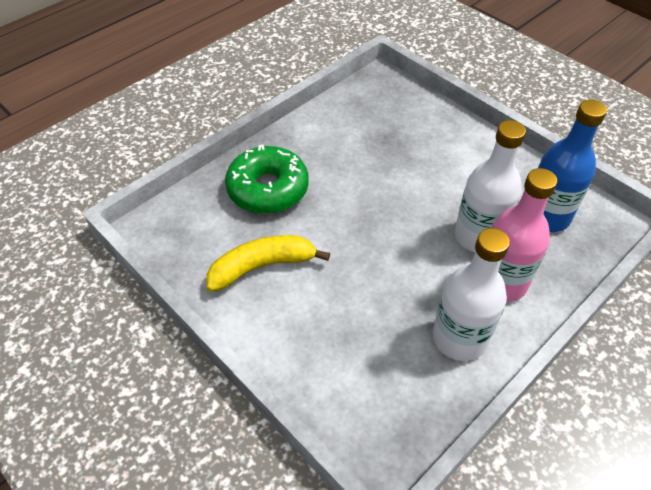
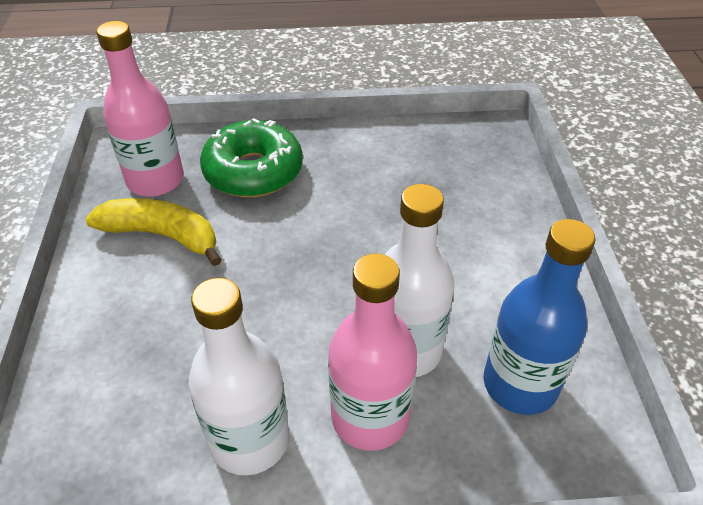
camera: 40 degrees right, 5 degrees down
(208, 235) = (155, 180): none -> pink bottle

